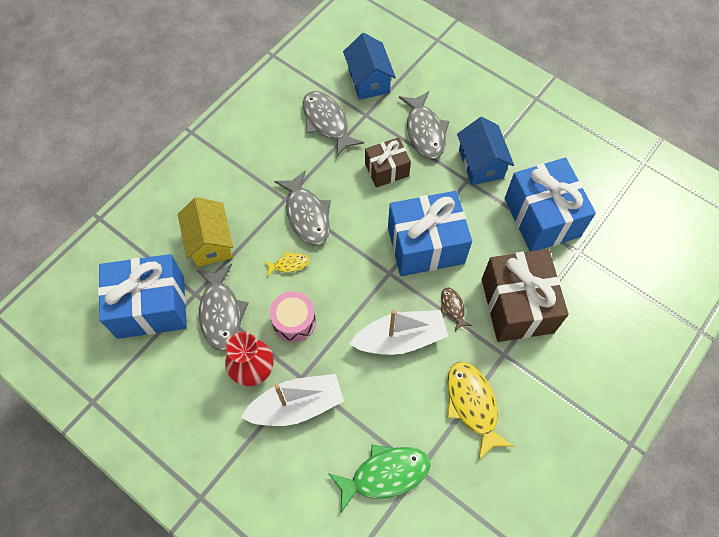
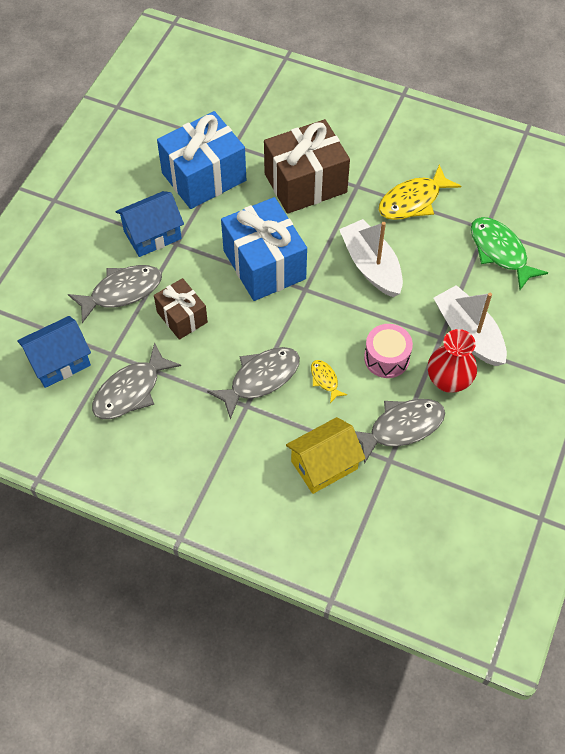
camera: 105 degrees left, 5 degrees down
(151, 306) = (419, 499): blue gift -> none
(452, 307) = (324, 231): brown fish -> none

